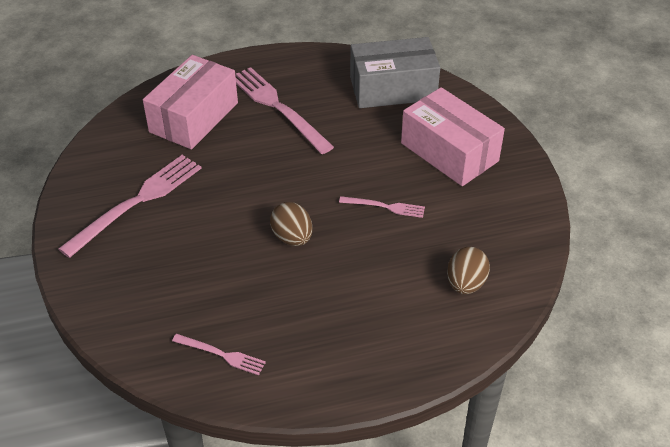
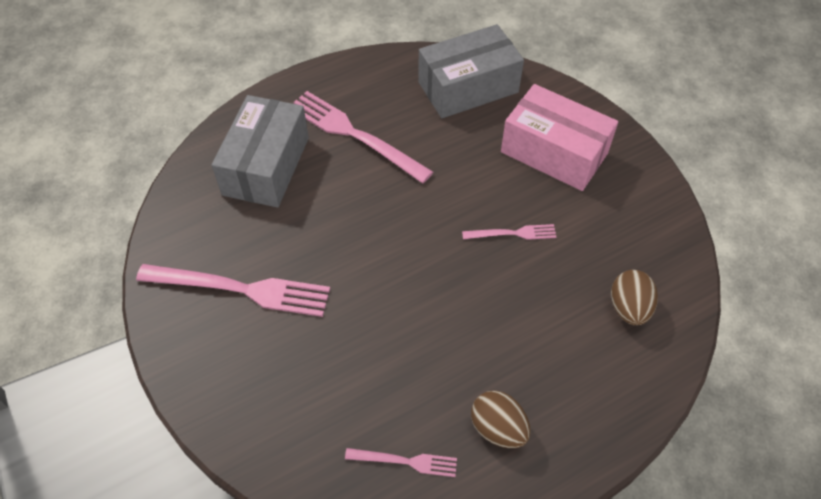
camera: 15 degrees left, 10 degrees up
(136, 202) = (240, 289): pink fork -> pink fork turned 75 degrees clockwise
(194, 117) = (266, 166): pink box -> grey box
(292, 238) = (429, 294): brown egg -> brown egg (498, 428)

